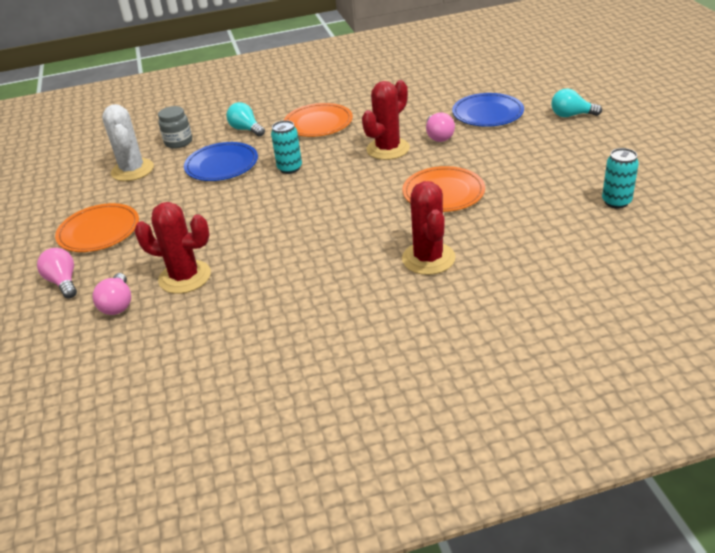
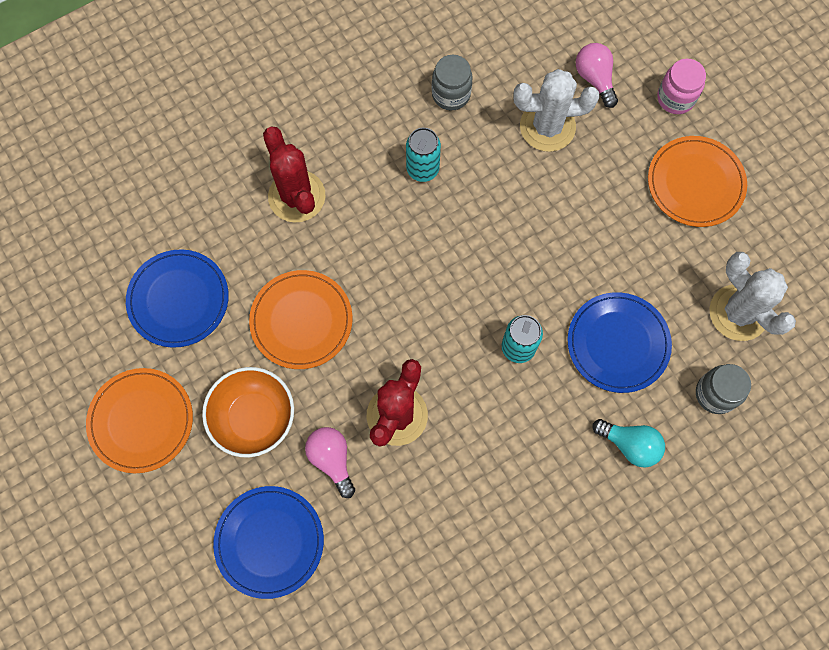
camera: 160 degrees right, 35 degrees up
(63, 282) = (675, 98): pink light bulb -> pink jar
(185, 277) = (547, 127): red cactus -> white cactus
(255, 310) = (451, 94): none -> grey jar
(318, 123) = (524, 478): orange plate -> orange plate (141, 421)
(489, 155) = (254, 418): none -> orange bowl
(543, 211) = (178, 299): none -> blue plate
(571, 115) = (144, 549): turquoise light bulb -> none
(616, 202) = (94, 330): turquoise can -> turquoise can (422, 169)

